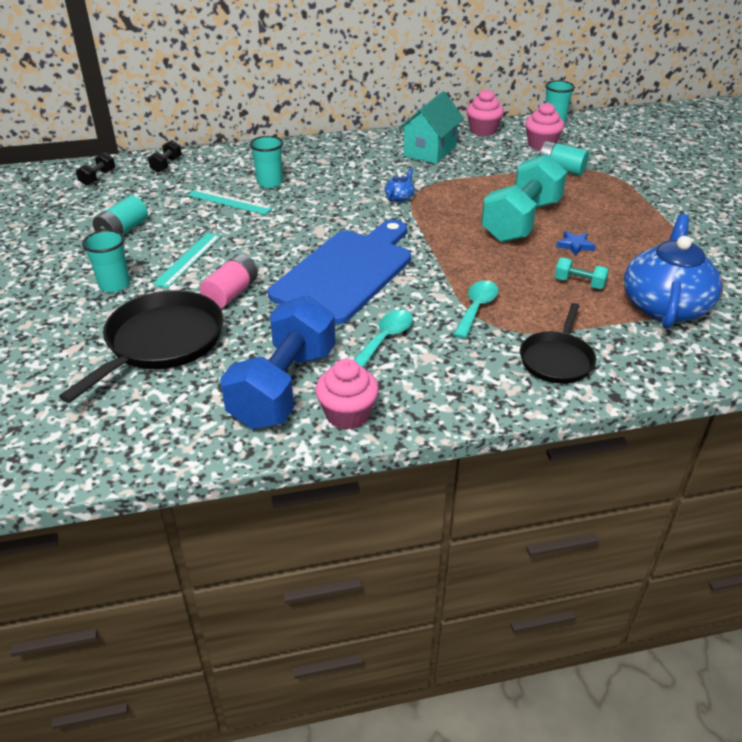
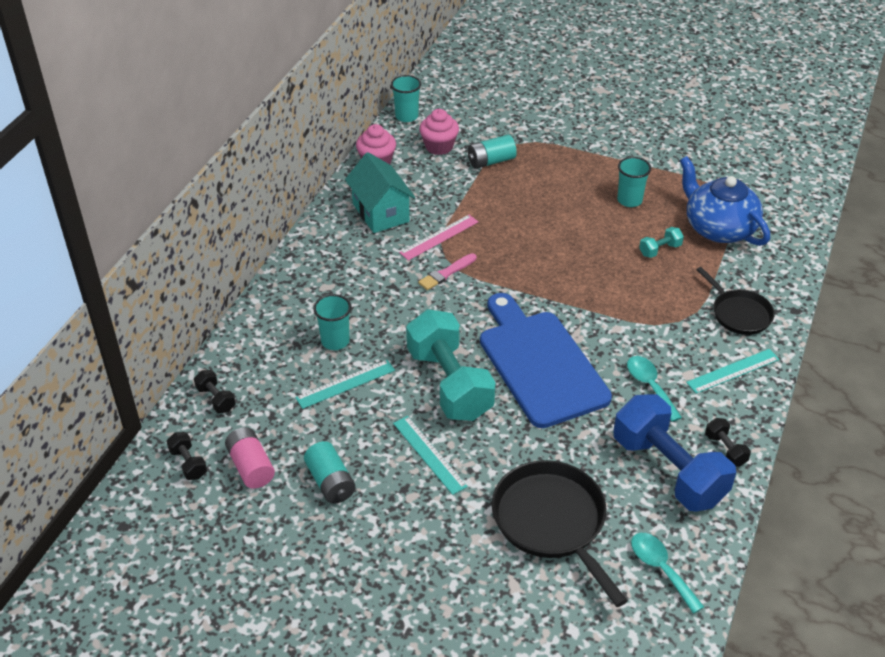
camera: 55 degrees left, 5 degrees up
(114, 285) = (430, 522): turquoise cup -> turquoise cup (629, 200)
(231, 293) = (511, 447): pink battery -> pink battery (251, 467)
(347, 415) = (725, 450): pink cupcake -> black dumbbell
(399, 197) = (446, 273): blue teapot -> pink brush
(436, 180) = (439, 237): none -> pink ruler
(467, 383) = (733, 371): none -> turquoise ruler
(476, 308) = (649, 318): turquoise spoon -> turquoise spoon (661, 569)
(521, 221) = (550, 228): turquoise dumbbell -> turquoise dumbbell (449, 383)
(575, 245) = (610, 222): blue star -> none

